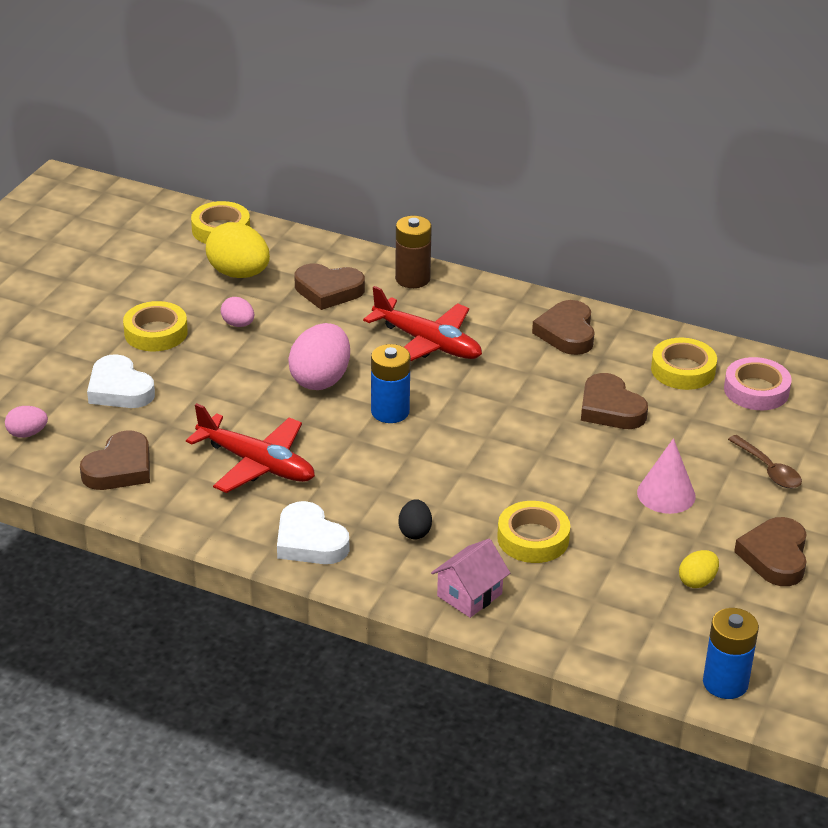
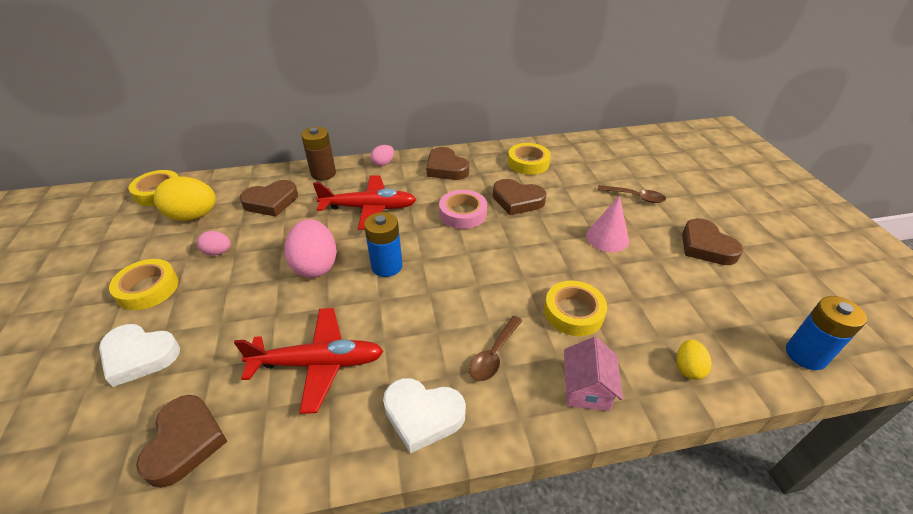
camera: 35 degrees left, 5 degrees up
(27, 433) = (53, 459): pink egg -> pink egg (383, 163)
(415, 532) = (494, 355): black egg -> brown spoon
(697, 581) = (694, 287): yellow egg -> yellow egg (688, 368)
(756, 390) = (574, 158): pink tape -> pink tape (463, 213)

